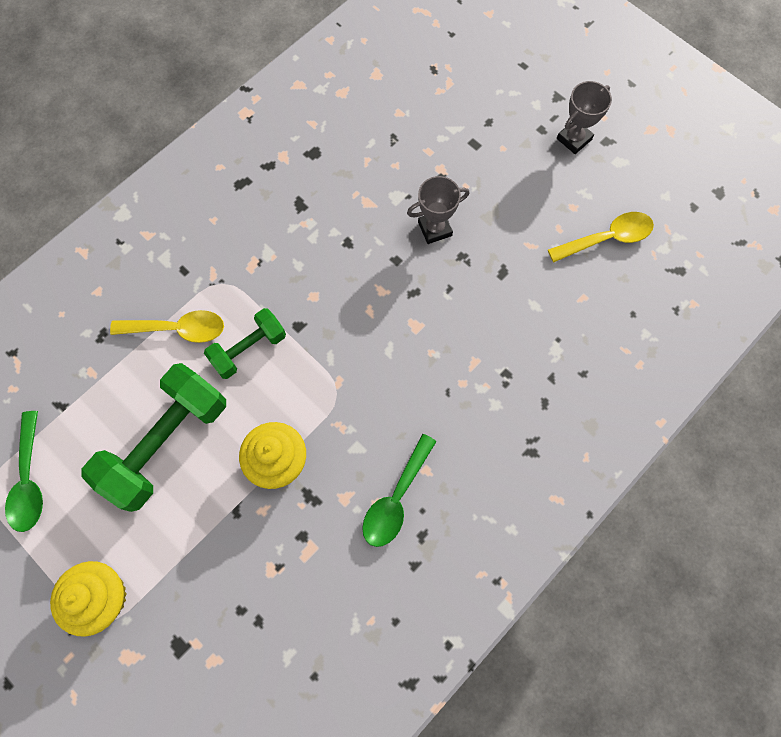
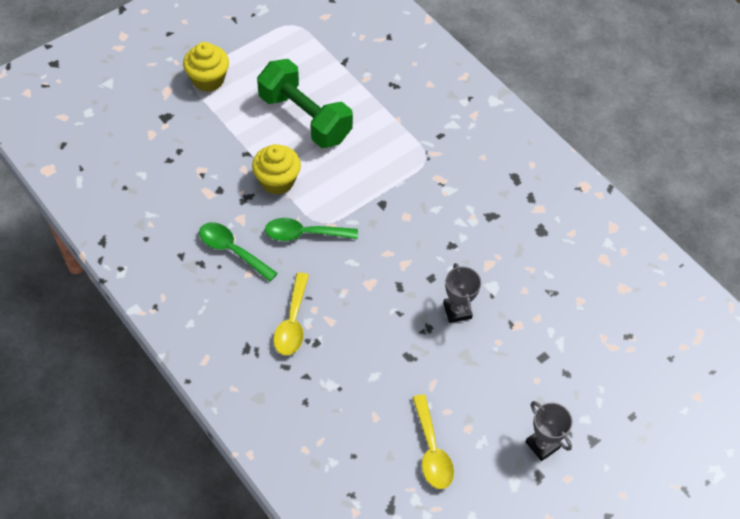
camera: 95 degrees right, 15 degrees down
(30, 480) = (295, 45): green spoon -> green spoon (304, 234)
(178, 329) = (391, 129): yellow spoon -> yellow spoon (292, 322)
(249, 349) = (368, 171): green dumbbell -> none

